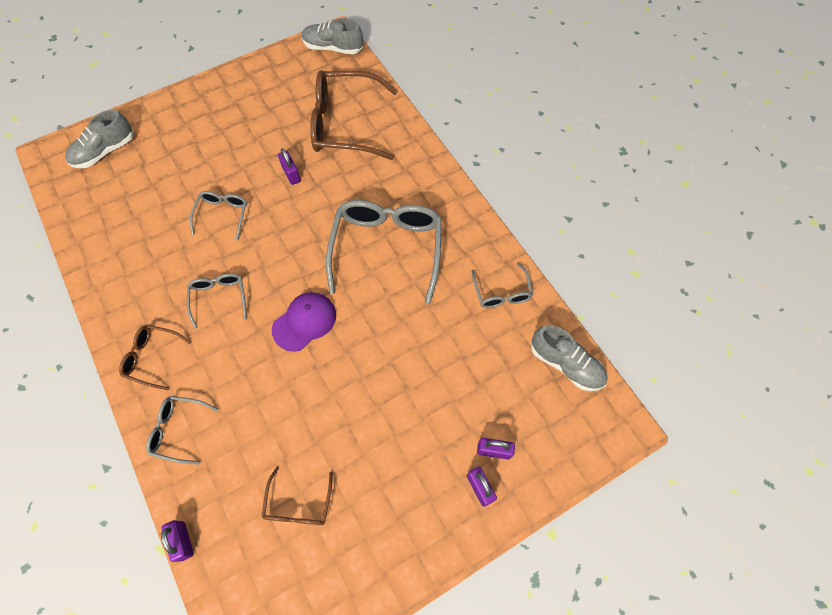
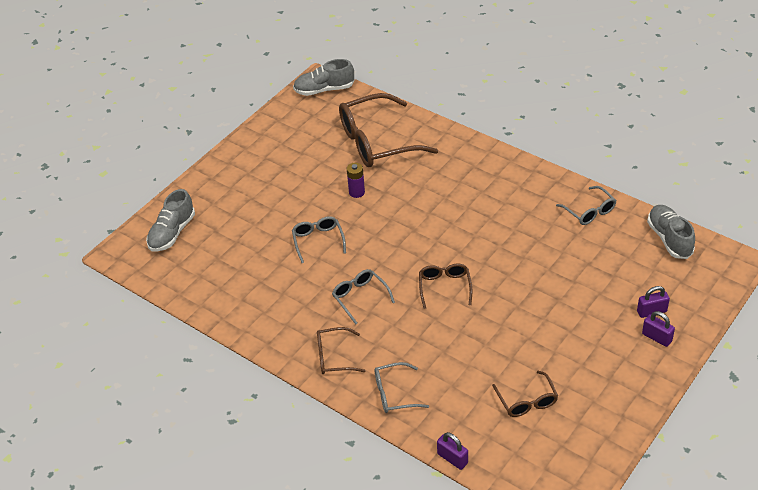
camera: 20 degrees left, 20 degrees down
(291, 174) = (356, 192): purple padlock -> purple battery
(304, 322) = (444, 287): purple cap -> brown glasses
(387, 248) = (476, 215): grey glasses -> none
(566, 364) = (669, 239): grey shoe -> grey shoe turned 120 degrees counterclockwise

